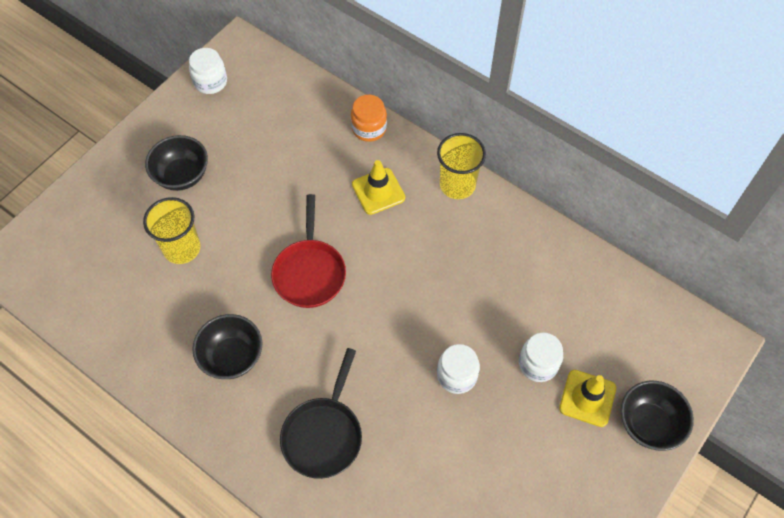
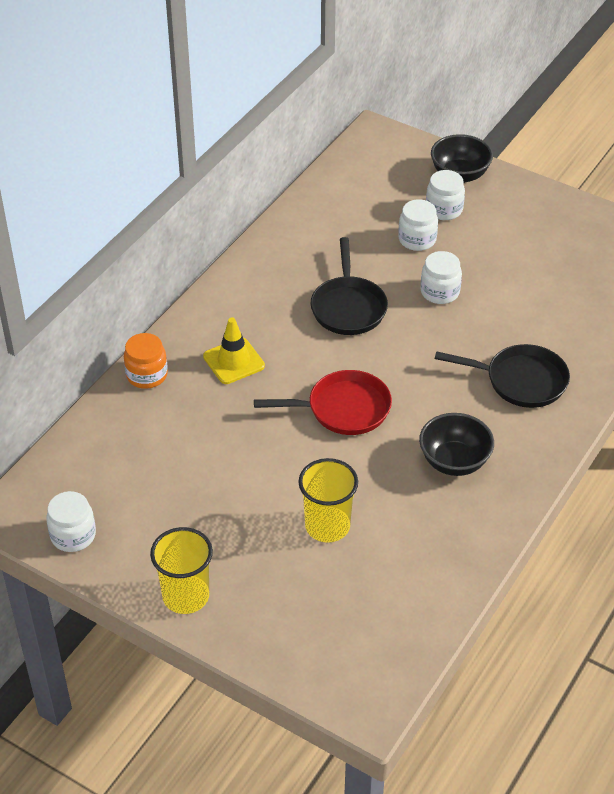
camera: 95 degrees left, 15 degrees down
(182, 175) = (224, 542): black bowl -> none
(440, 289) = (348, 307): none -> black pan
(457, 185) = (221, 299): yellow cup -> yellow cup (186, 596)
(587, 398) = (444, 209): yellow traffic cone -> white jar

